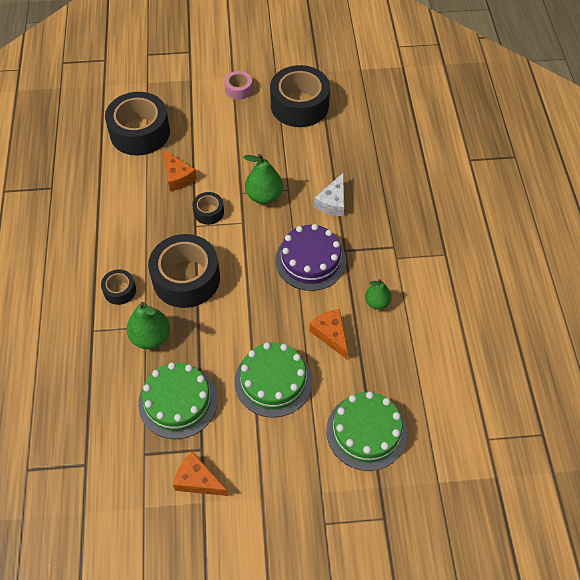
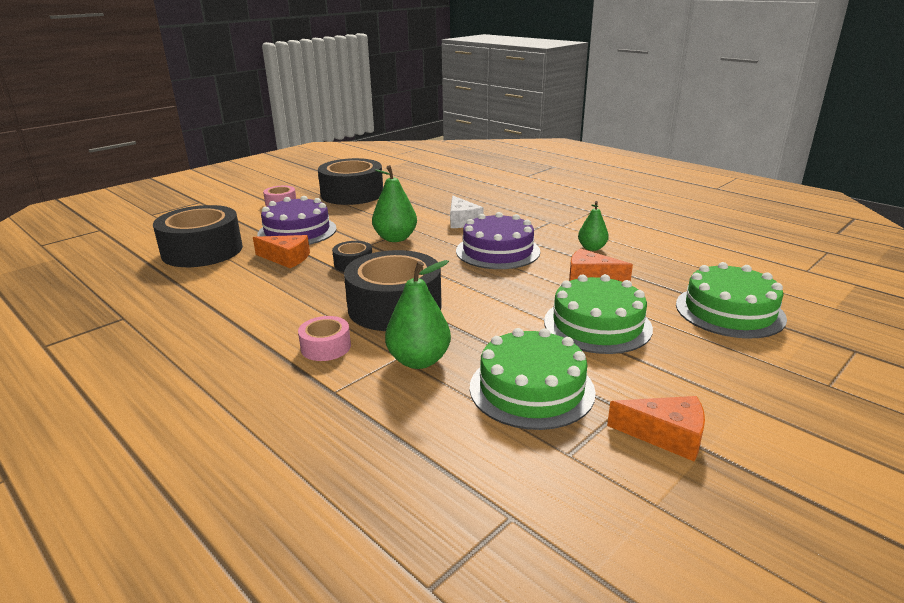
camera: 40 degrees left, 30 degrees down
(120, 290) = (326, 347): black tape -> pink tape
(198, 480) = (666, 435): orange cheese -> orange cheese turned 150 degrees counterclockwise
(213, 143) = (297, 231): none -> purple cake

